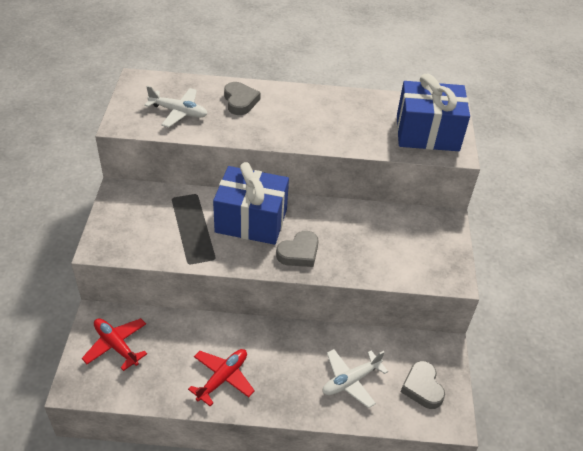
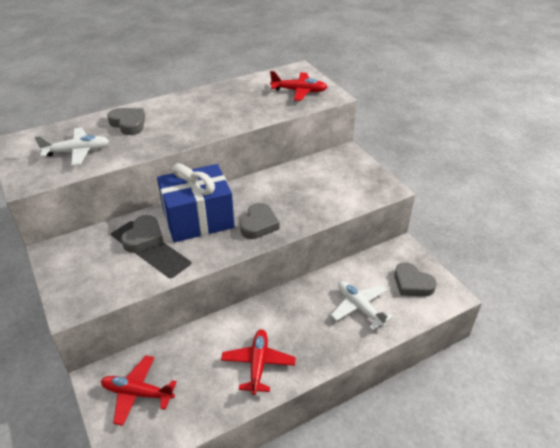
camera: 30 degrees left, 5 degrees down
(195, 215) = (144, 237): none -> grey heart
(351, 381) = (359, 308): white plane -> white plane turned 120 degrees clockwise
(427, 133) = (299, 91): blue gift -> red plane

